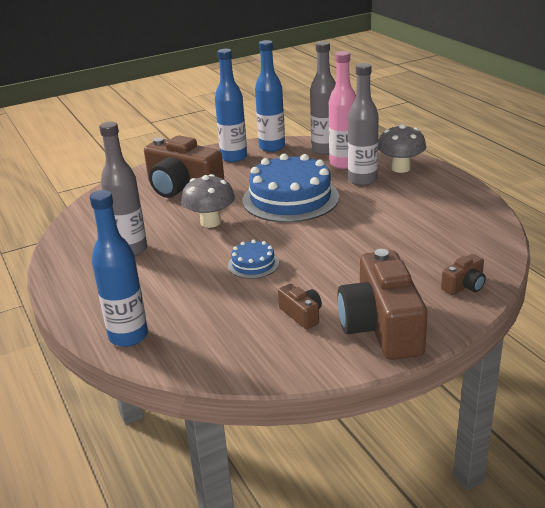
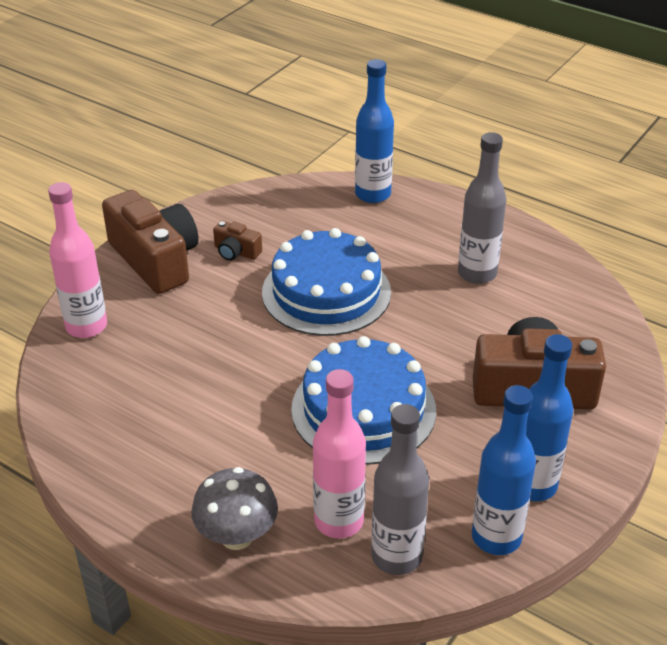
camera: 150 degrees right, 10 degrees up
(210, 222) = (430, 337): grey mushroom -> none
(253, 264) = (326, 292): blue cake -> blue cake, size x2.18
(362, 180) = (284, 483): grey bottle -> none
(464, 285) = (86, 326): brown camera -> pink bottle

